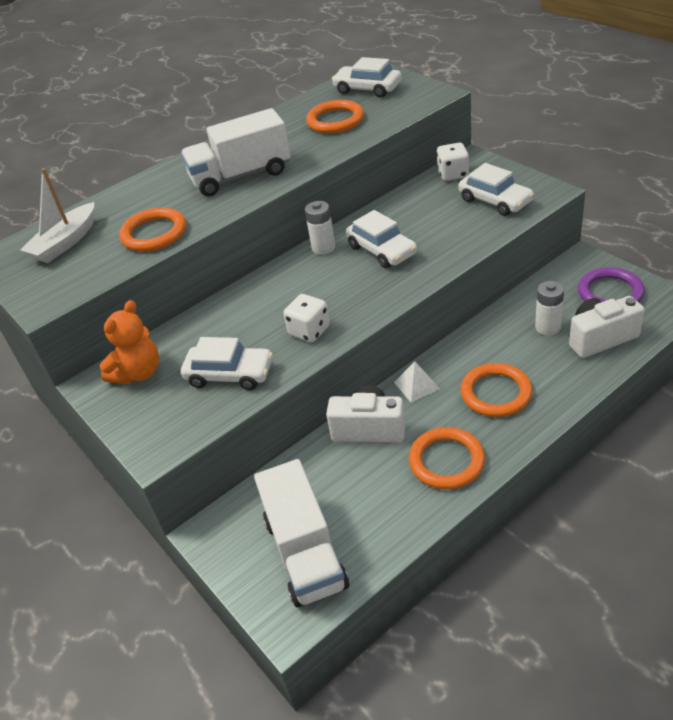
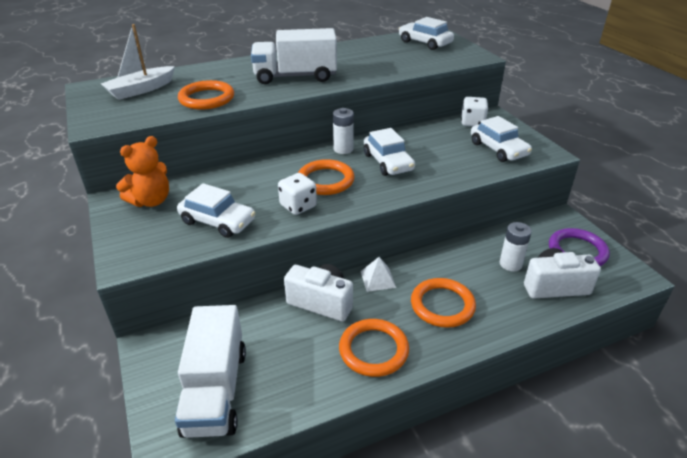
camera: 10 degrees right, 5 degrees down
(335, 120) = (388, 57): orange ring -> orange ring (325, 180)

